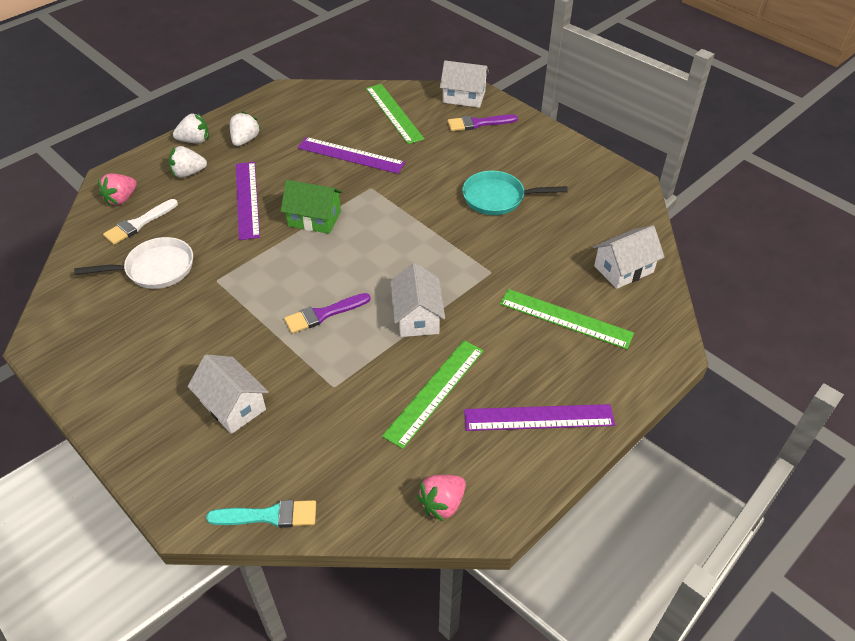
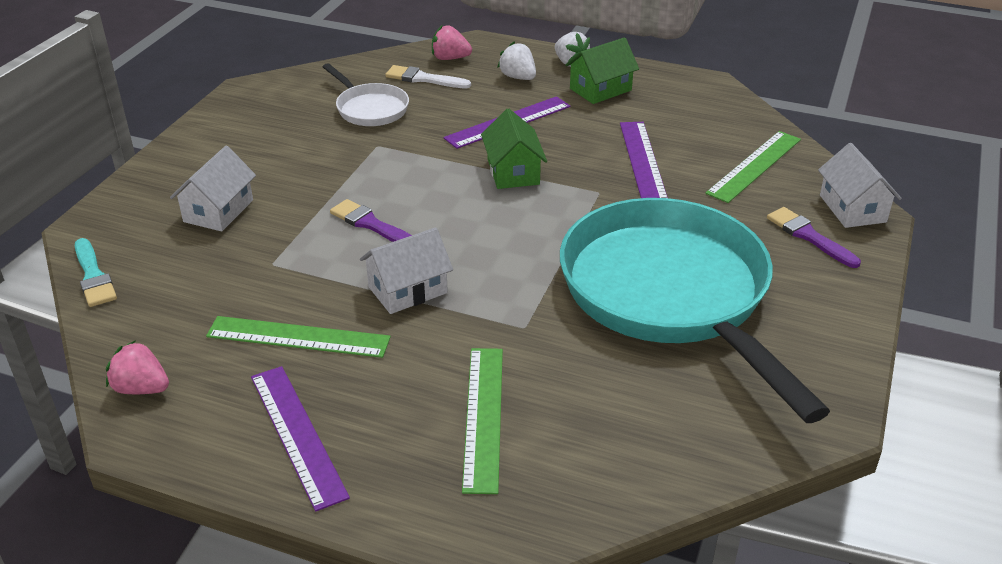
camera: 65 degrees right, 10 degrees down
(245, 140) = (600, 89): white strawberry -> green house
(497, 198) = (670, 294): turquoise pan -> turquoise pan, size x2.29
(623, 269) = (623, 454): white house -> none

